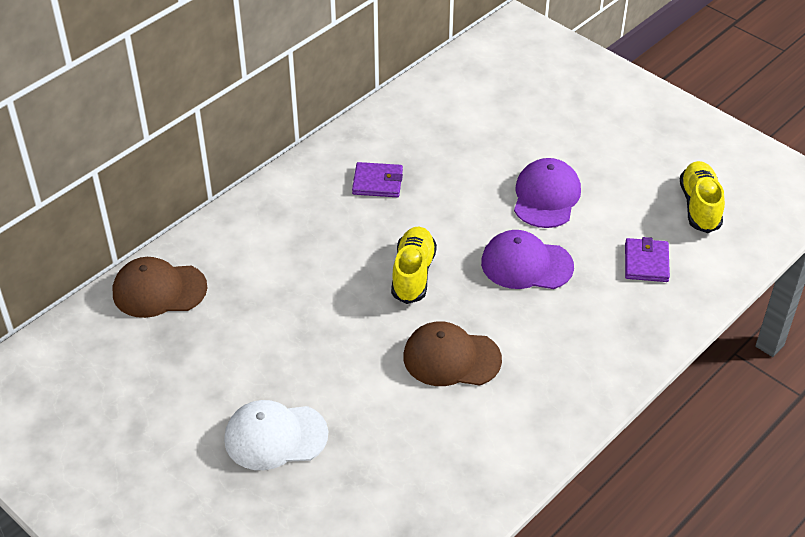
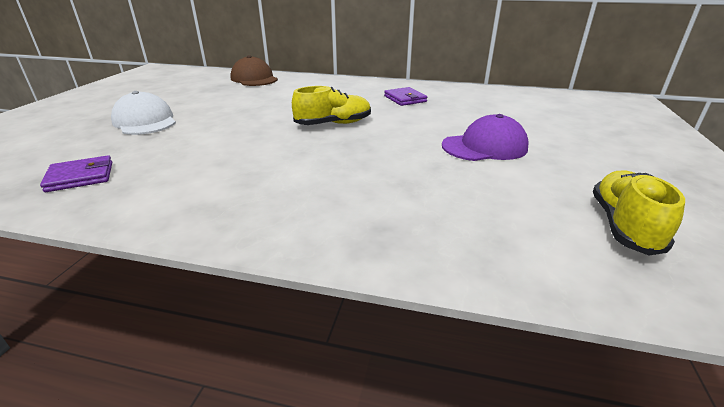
camera: 60 degrees right, 15 degrees down
(451, 358) = (256, 153): brown cap -> none
(526, 264) = (395, 157): purple cap -> none
(646, 262) = (482, 213): purple wallet -> purple wallet (80, 177)
(699, 206) = (624, 225): yellow shoe -> yellow shoe turned 45 degrees counterclockwise

